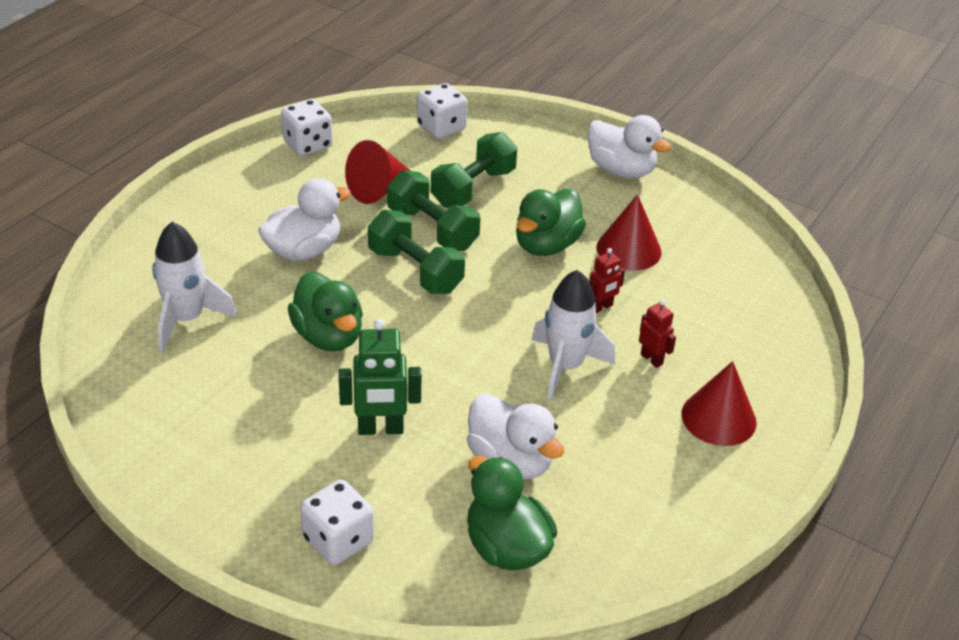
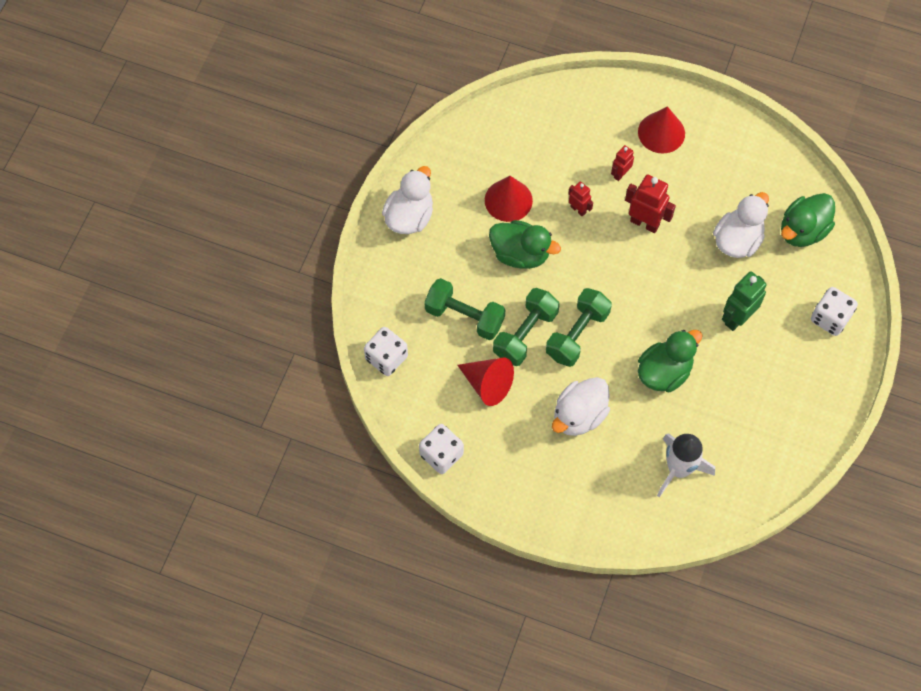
camera: 100 degrees left, 25 degrees up
(304, 251) = (579, 415): white duck -> white duck turned 90 degrees counterclockwise
(380, 429) = (737, 318): green robot -> green robot turned 120 degrees counterclockwise
(565, 366) = (644, 223): white rocket -> red robot

